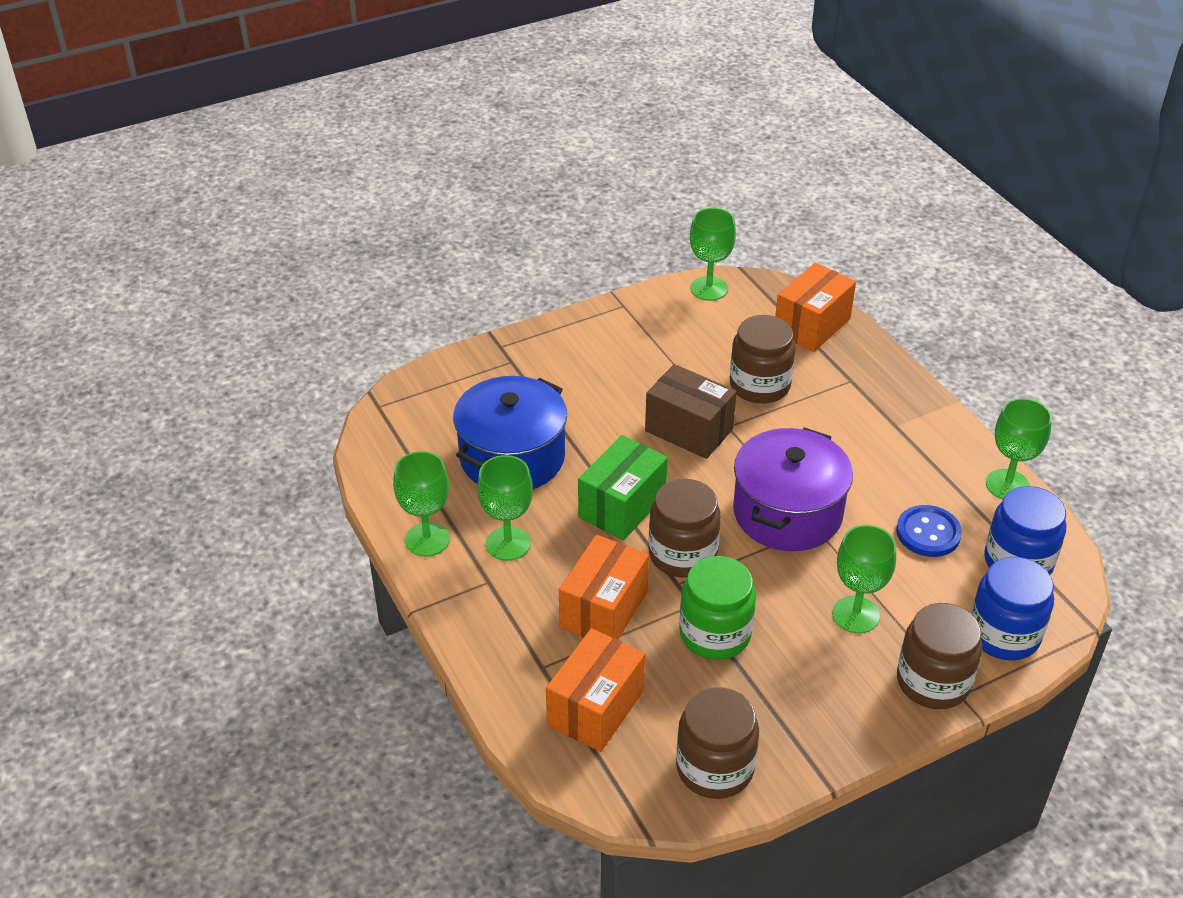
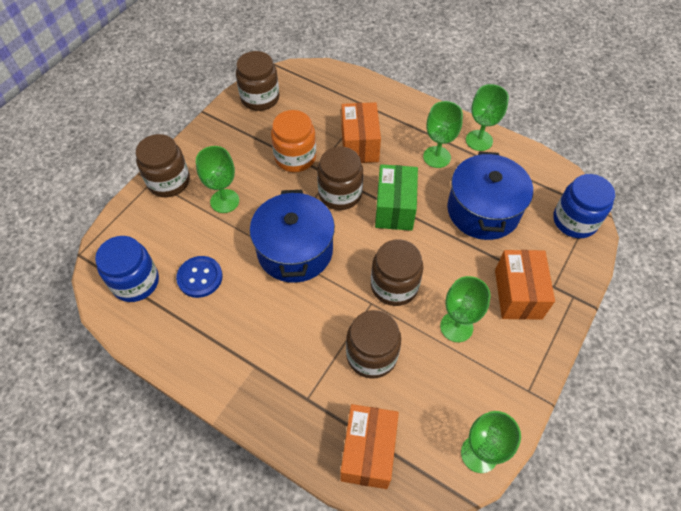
camera: 150 degrees right, 15 degrees up
(595, 708) = (330, 99): orange box -> orange box (518, 294)
(689, 430) = (394, 286): brown box -> brown jar
(715, 633) = (295, 157): green jar -> orange jar
(787, 513) = (295, 250): purple pot -> blue pot
(1004, 634) = (135, 226): blue jar -> blue jar (574, 221)
(1007, 485) = (155, 346): green goblet -> green goblet (456, 327)

